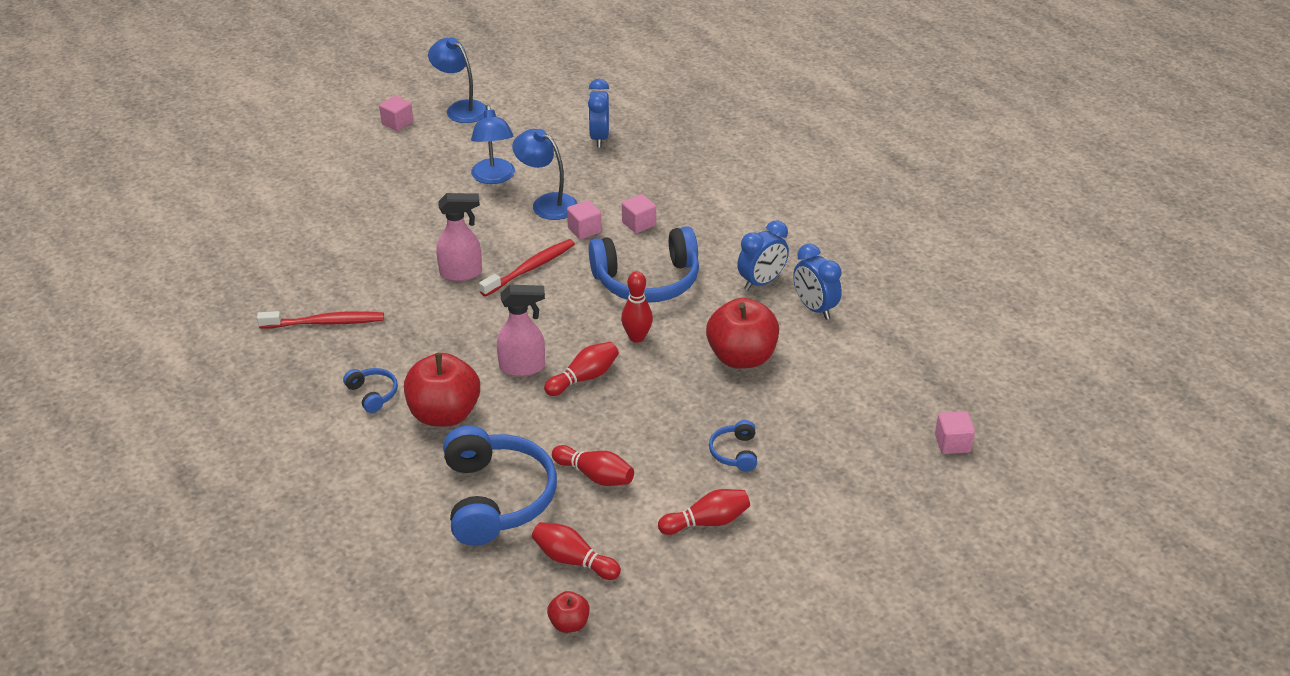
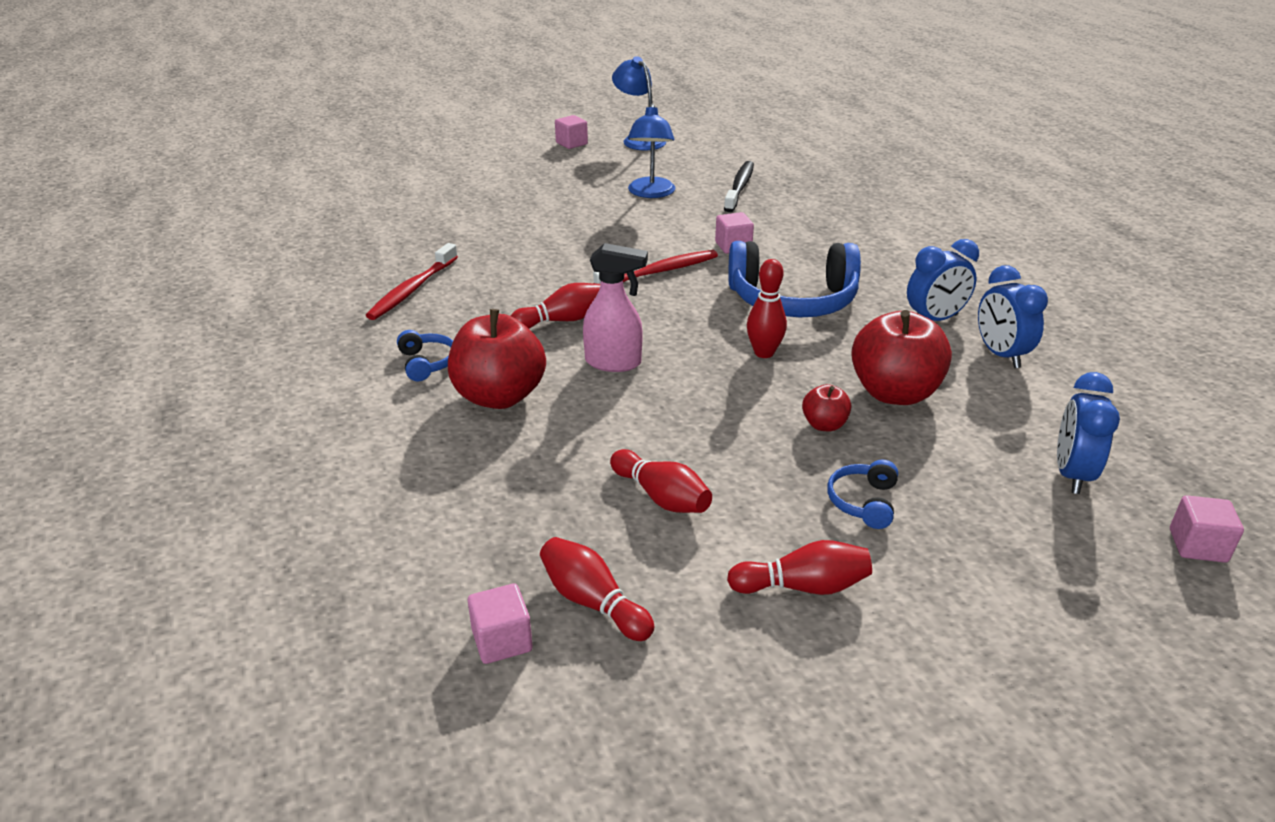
camera: 15 degrees right, 5 degrees down
(325, 323) = (412, 289): red toothbrush -> red toothbrush turned 105 degrees clockwise
(461, 273) = (581, 266): pink spray bottle -> none
(497, 498) = (521, 501): blue headphones -> none
(547, 203) = (699, 219): blue lamp -> none
(569, 623) = (553, 694): red apple -> red apple (824, 425)
(572, 158) = (739, 187): none -> black toothbrush
(584, 378) = (685, 384): red bowling pin -> red bowling pin (562, 320)
(599, 138) = (774, 175): blue clock -> blue clock (1071, 474)
(639, 224) = (797, 248): pink cube -> pink cube (502, 640)

